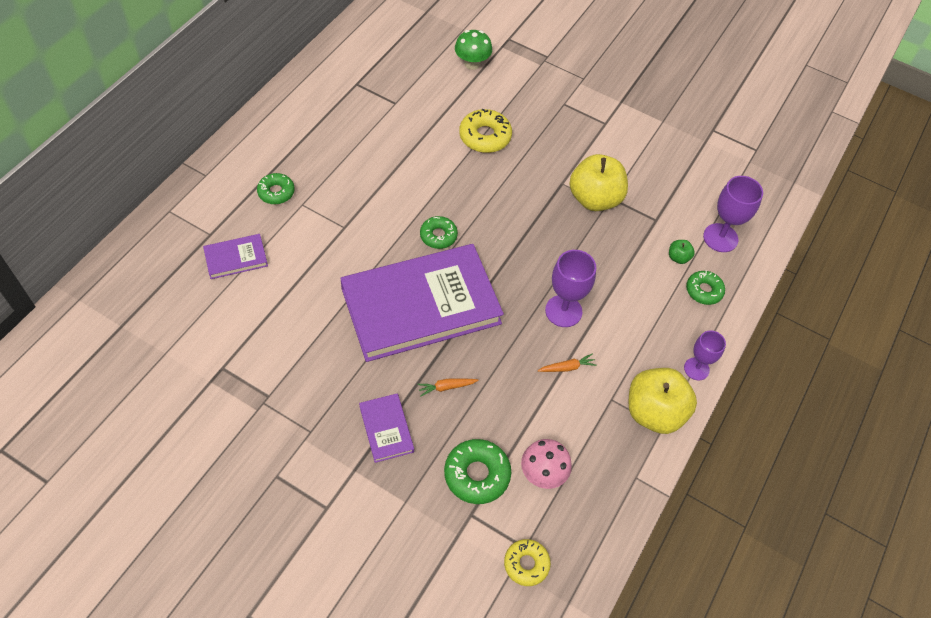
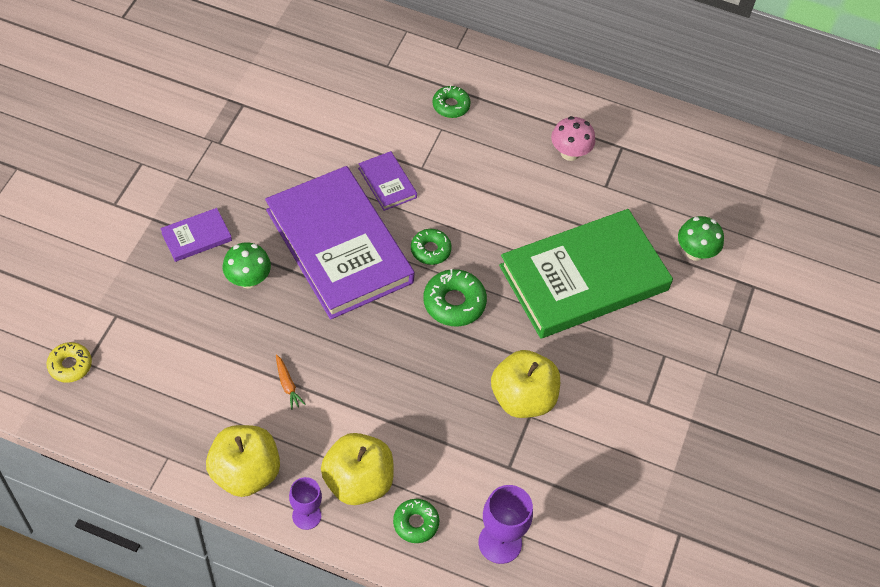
camera: 80 degrees right, 0 degrees up
(236, 258) = (363, 90): purple book -> purple book (387, 183)
(446, 387) = (248, 279): orange carrot -> green mushroom
(477, 474) = (157, 315): green donut -> green donut (454, 303)
(485, 136) = (583, 277): yellow donut -> green book
(543, 474) = (163, 372): pink mushroom -> pink mushroom (569, 153)
(563, 311) = (358, 376): purple goblet -> none
(665, 326) = (358, 481): none -> yellow apple
(678, 257) = (458, 493): green apple -> none

